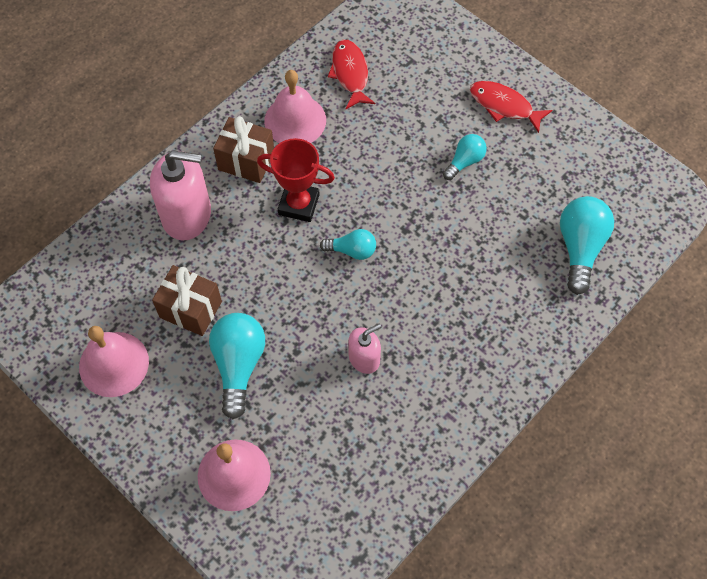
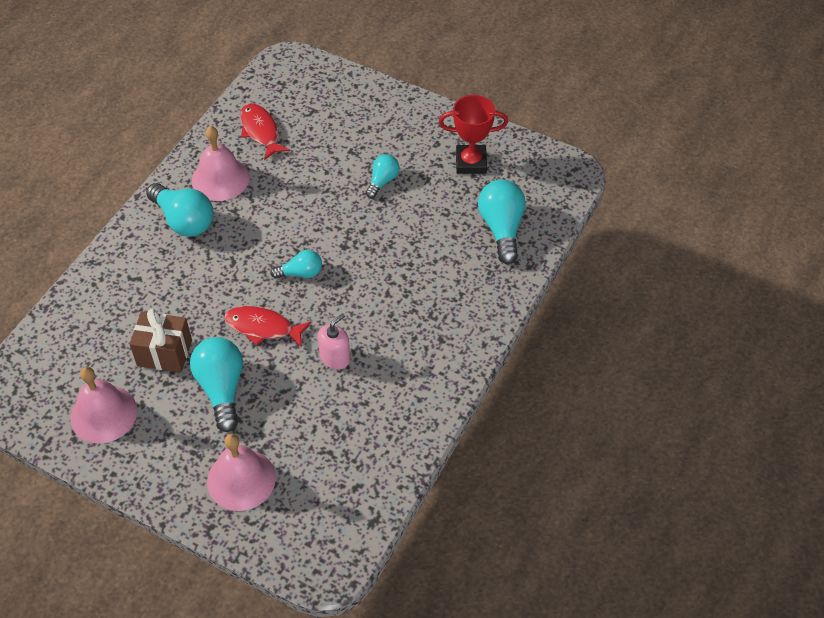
camera: 15 degrees left, 10 degrees down
(187, 215) = (140, 276): pink soap dispenser -> none
(246, 161) = (184, 220): brown gift -> turquoise light bulb
(299, 204) = (242, 246): red trophy -> red trophy (471, 162)
(504, 106) = (405, 130): red fish -> red fish (263, 327)

